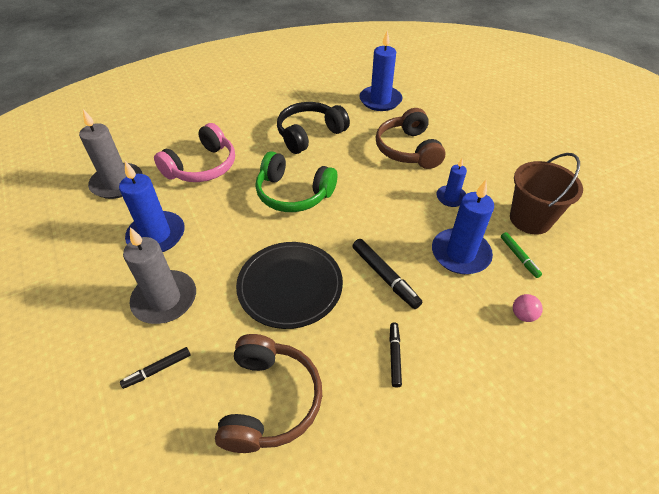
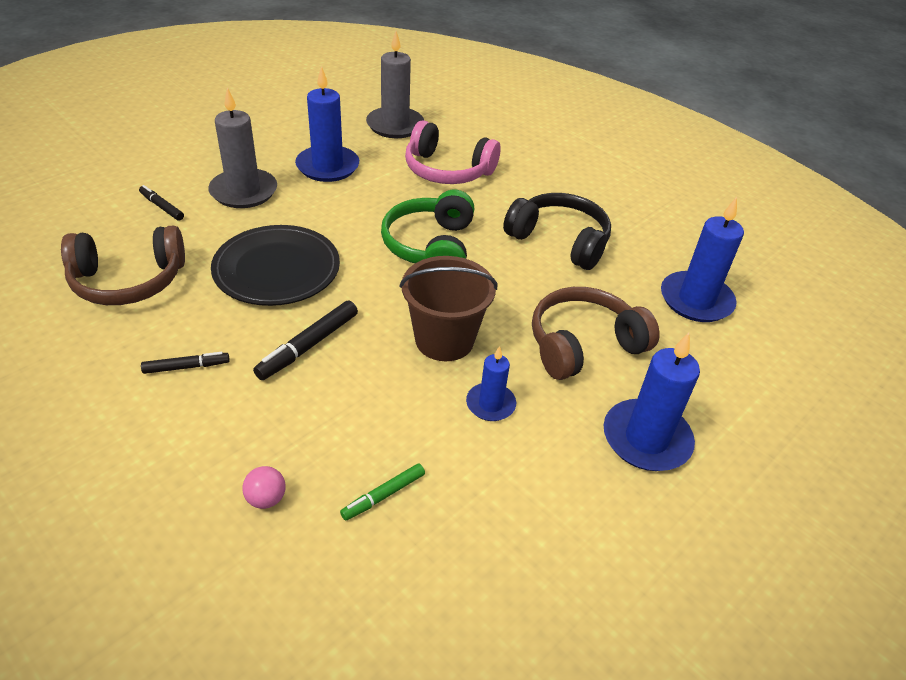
camera: 70 degrees right, 5 degrees down
(460, 254) = (370, 421): blue candle -> blue candle (646, 439)
(530, 219) = (479, 513): brown bucket -> brown bucket (444, 340)

